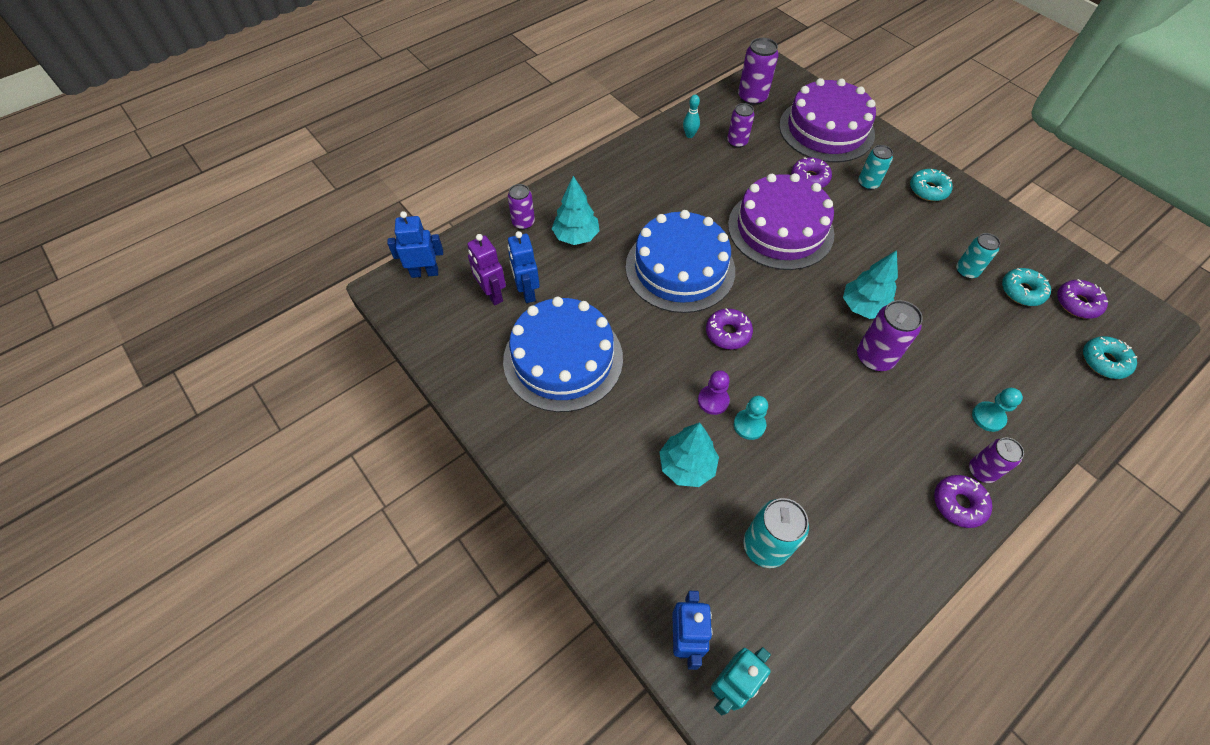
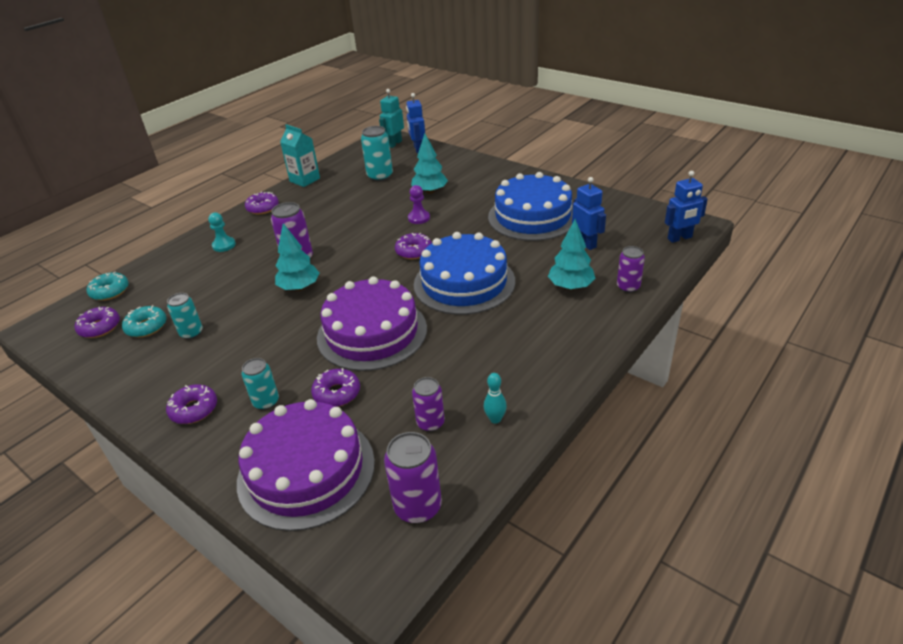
camera: 170 degrees right, 20 degrees down
(492, 294) = (612, 237): purple robot -> none
(749, 425) = (392, 213): turquoise pawn -> none
(904, 581) = (305, 180): none -> turquoise carton
(928, 190) = (194, 409): turquoise donut -> purple donut
(981, 471) = (241, 222): purple can -> none

